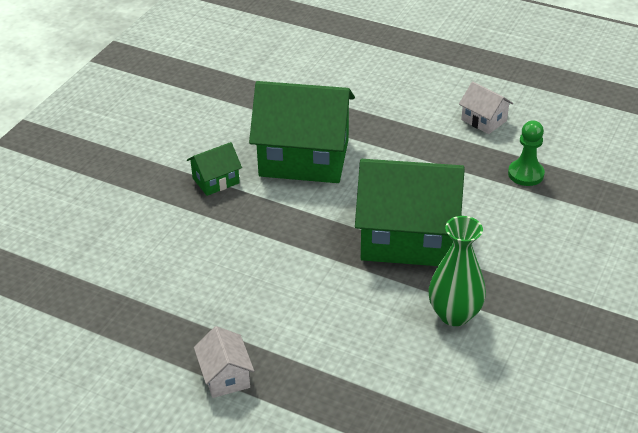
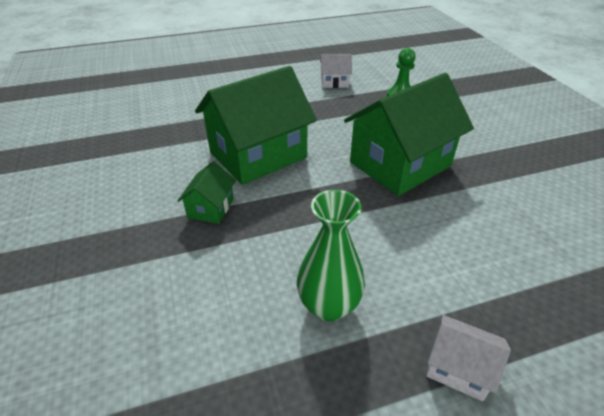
camera: 45 degrees left, 0 degrees up
(454, 314) = (502, 192): green vase -> green vase (328, 306)

